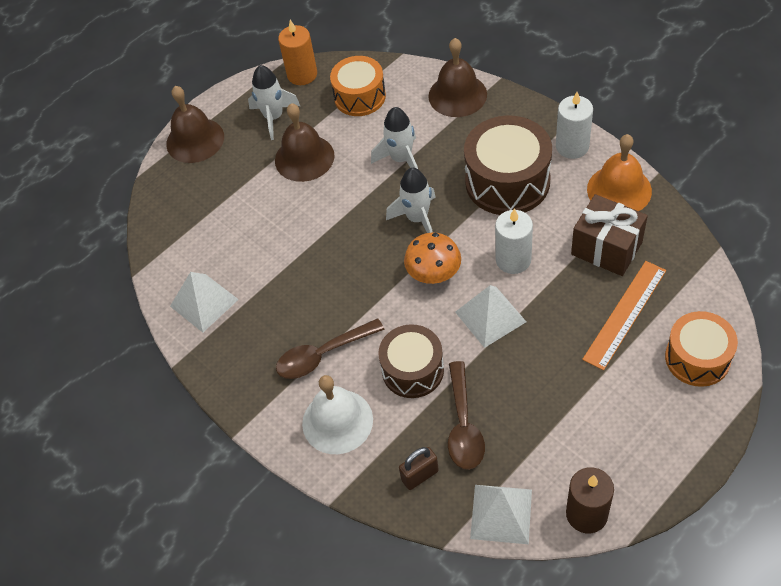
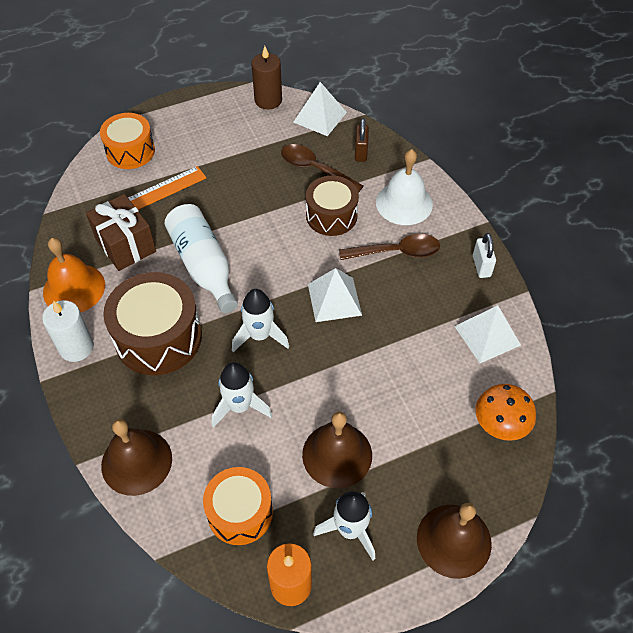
camera: 165 degrees left, 0 degrees up
(227, 375) = (481, 266): none -> white padlock
(420, 475) = (361, 152): brown padlock -> brown padlock turned 75 degrees counterclockwise
(434, 273) = (274, 280): orange mushroom -> orange mushroom (500, 424)
(463, 425) = (315, 169): brown spoon -> brown spoon turned 75 degrees counterclockwise
(490, 316) = (251, 230): white pyramid -> white pyramid (334, 299)
(513, 260) = (203, 266): white candle -> white bottle

